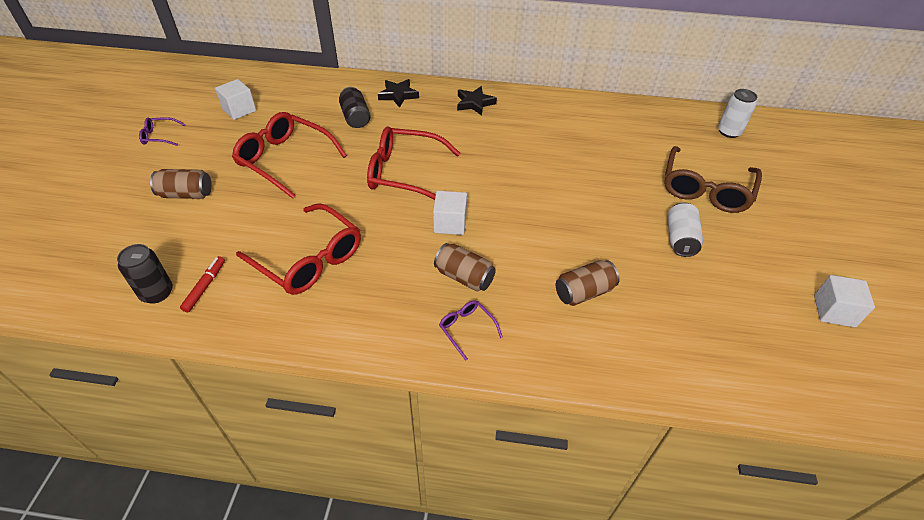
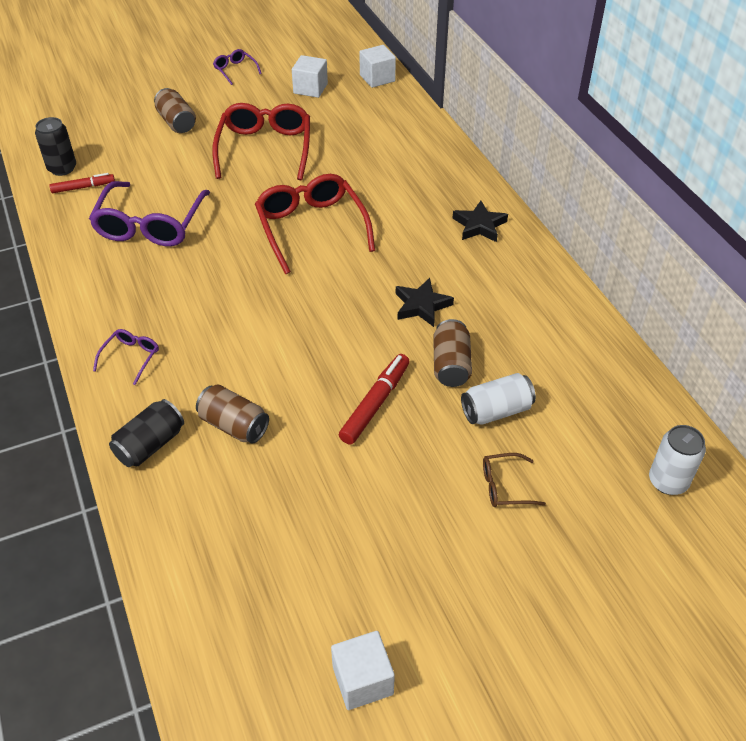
camera: 60 degrees right, 0 degrees up
(308, 259) = (150, 224): red glasses -> purple glasses
(355, 117) = (368, 158): black can -> black can (150, 445)
(398, 95) = (435, 167): black star -> black star (421, 305)
(450, 223) = (262, 289): white cube -> white cube (377, 78)
(464, 277) = (195, 329): brown can -> brown can (451, 365)
(606, 213) = (375, 403): none -> red marker
(680, 239) = (383, 485): white can -> white can (496, 411)
(705, 189) = (505, 486): brown glasses -> brown glasses, size x0.46

